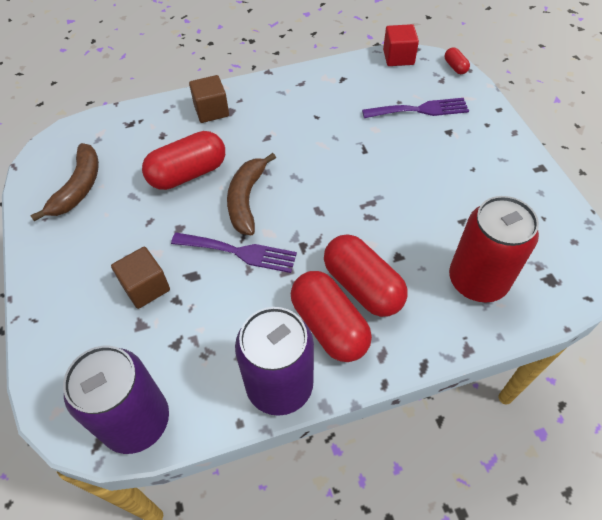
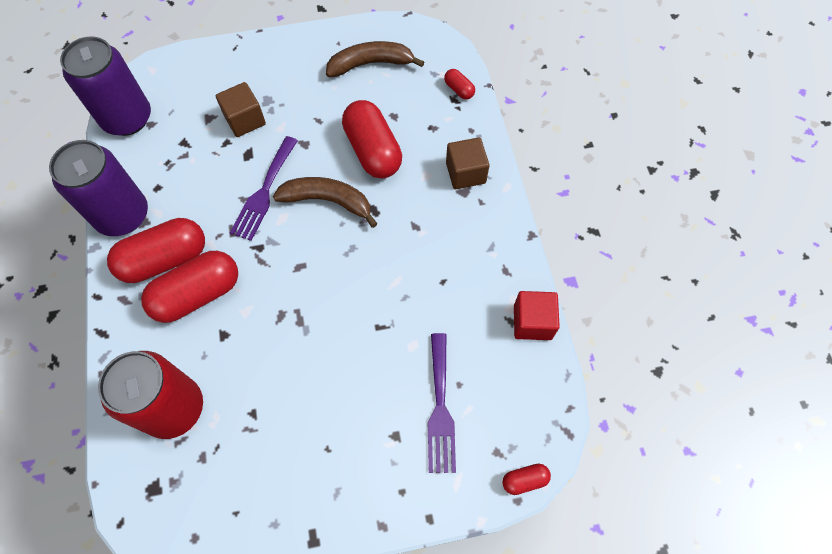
camera: 95 degrees right, 10 degrees up
(79, 187) = (371, 64): brown banana -> brown banana turned 150 degrees clockwise
(119, 121) = (459, 90): none -> red capsule
(398, 57) = (551, 402): red cube -> red cube (532, 322)

